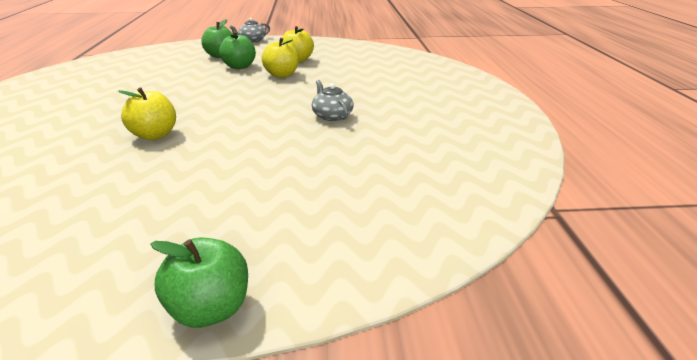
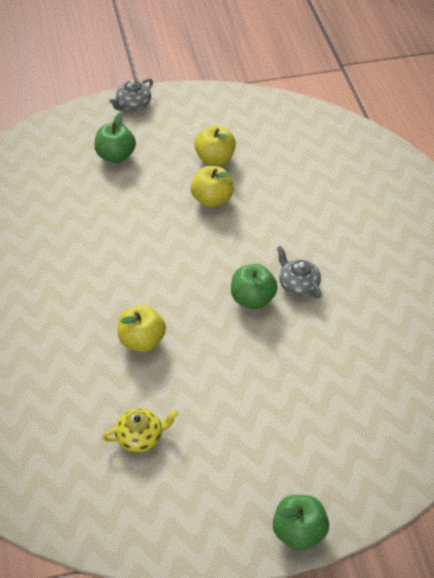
camera: 10 degrees left, 20 degrees up
(85, 196) = (140, 437): none -> yellow teapot
(239, 67) = (153, 183): green apple -> green apple (252, 299)

